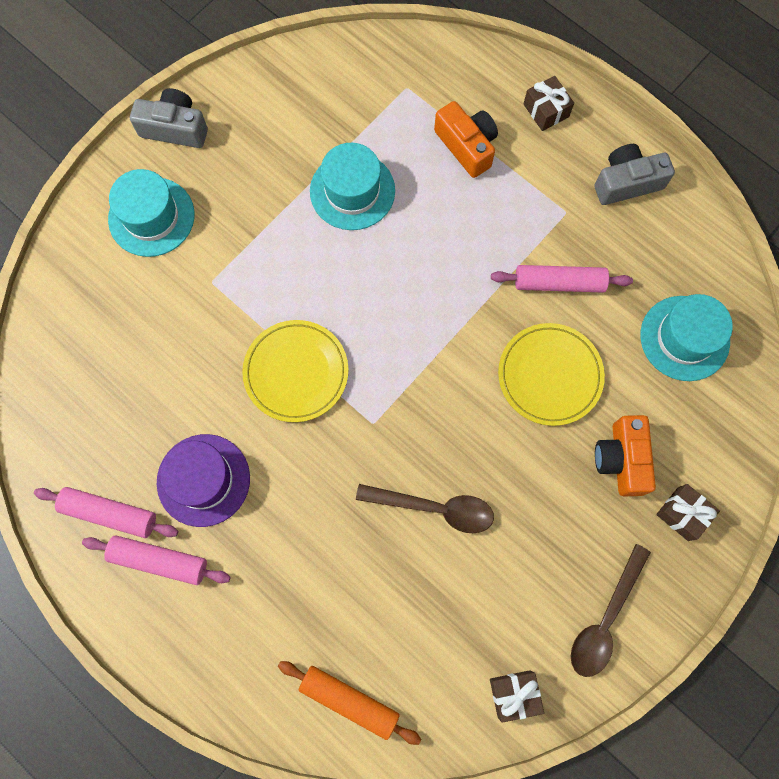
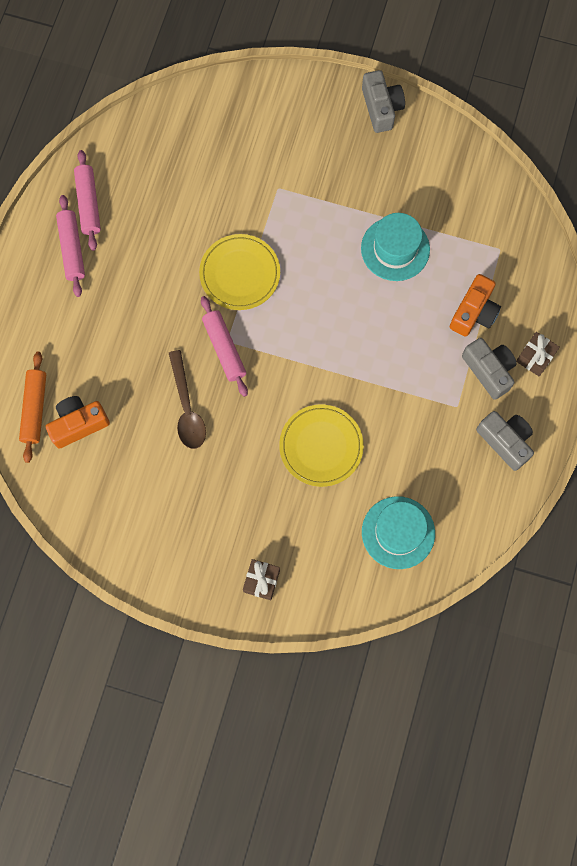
camera: 65 degrees right, 0 degrees up
(151, 217) = (306, 126): turquoise hat -> none
(203, 480) = (137, 250): purple hat -> none
(514, 694) = (84, 513): brown gift -> none
(540, 162) = (489, 370): none -> grey camera
(559, 283) = (396, 424): pink rolling pin -> pink rolling pin (224, 349)
(605, 619) = (161, 555): brown spoon -> none
(621, 459) = (282, 522): orange camera -> orange camera (78, 424)

